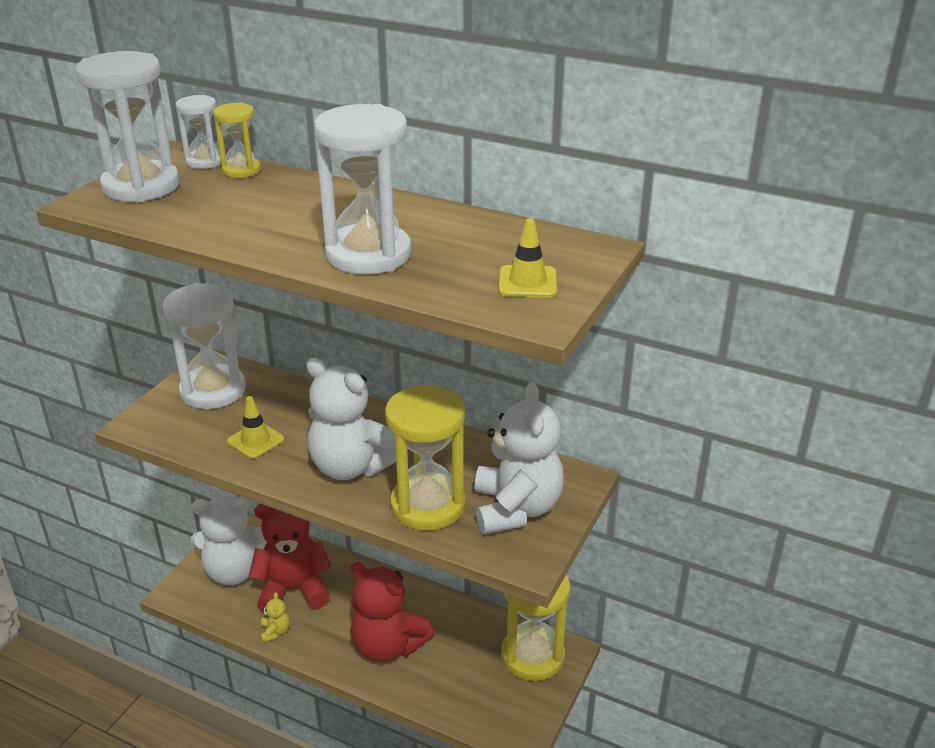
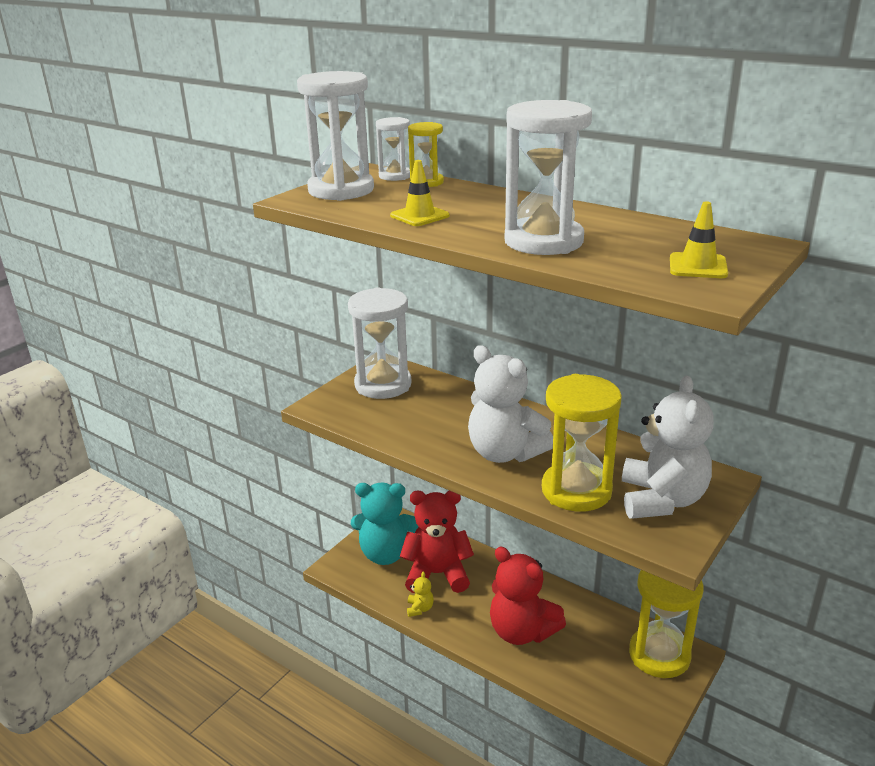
camera: 10 degrees right, 5 degrees down
(234, 571) = (386, 554): white teddy bear -> turquoise teddy bear
(255, 440) = (419, 426): yellow traffic cone -> yellow traffic cone (419, 216)

